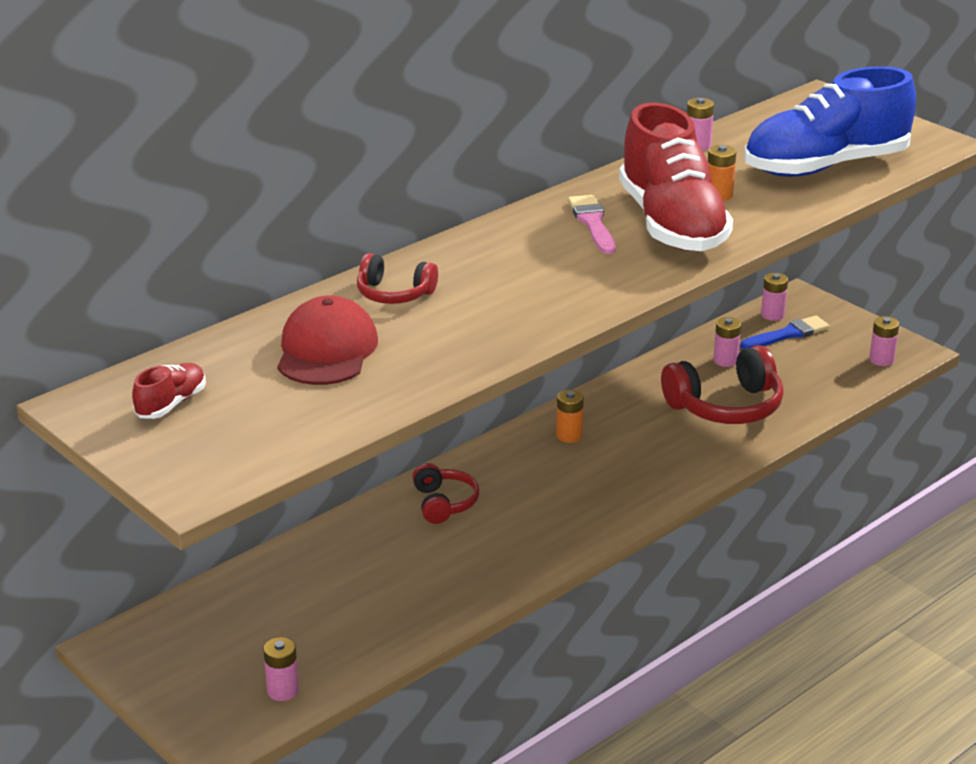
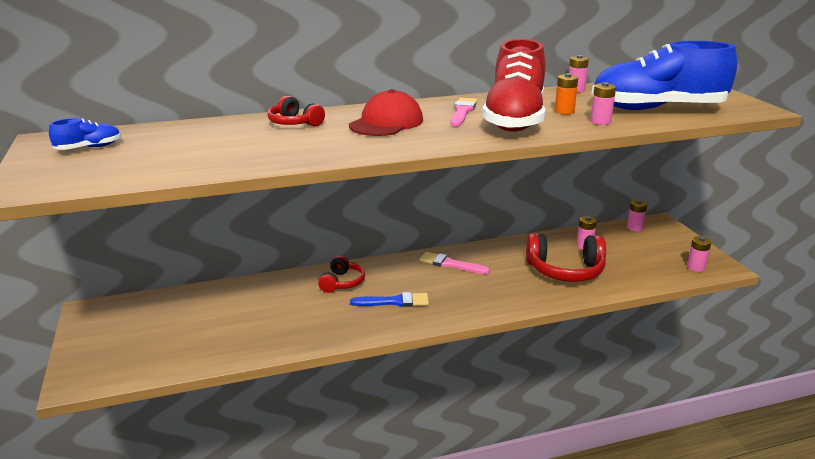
camera: 25 degrees right, 5 degrees down
(171, 404) = (89, 148): red shoe -> blue shoe
(282, 690) = (141, 363): pink battery -> pink battery (600, 122)
(326, 350) = (214, 140): red cap -> red cap (386, 123)
(569, 435) = (450, 264): orange battery -> pink brush
(788, 334) = (637, 240): blue brush -> blue brush (394, 302)

